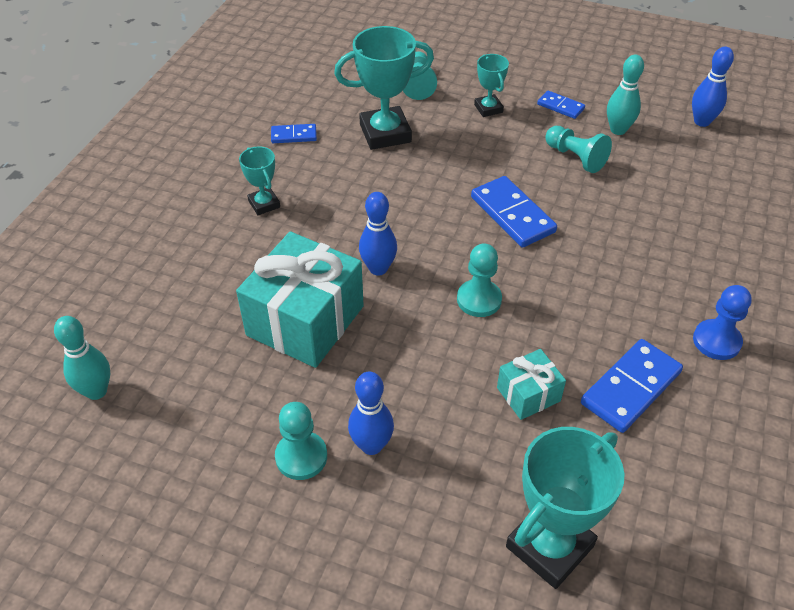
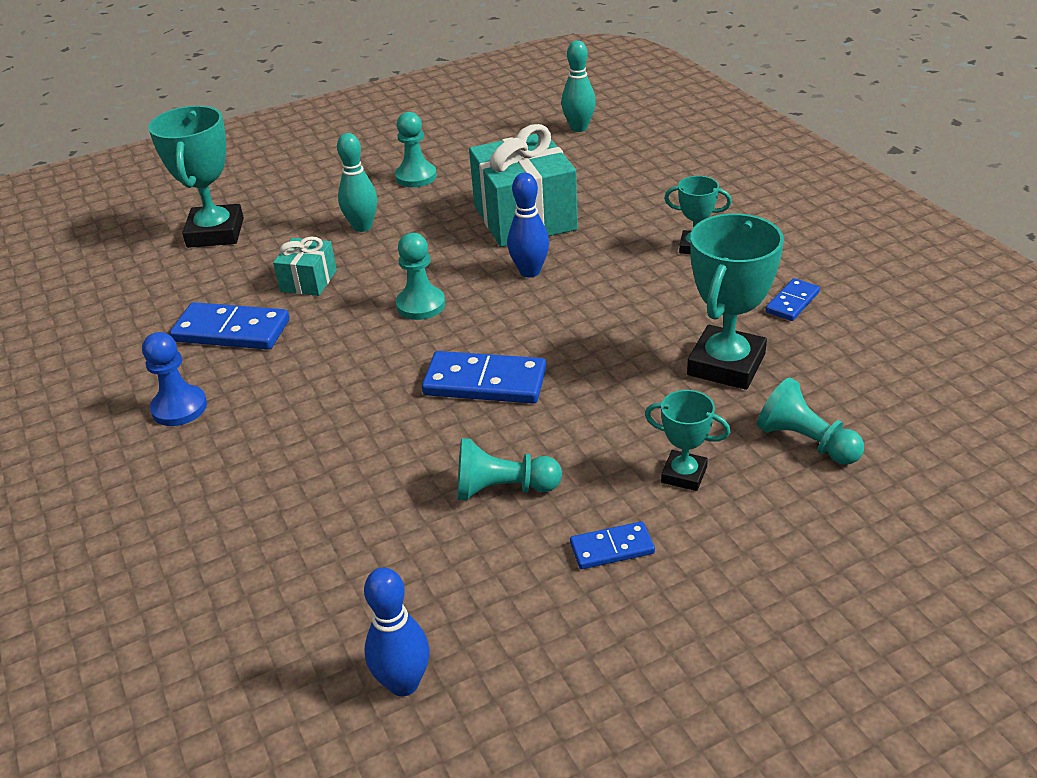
camera: 135 degrees right, 10 degrees down
(371, 445) = (381, 203): blue bowling pin -> none
(618, 130) = (500, 570): turquoise bowling pin -> turquoise bowling pin (362, 227)
(630, 388) = (231, 331): blue domino -> blue domino turned 75 degrees counterclockwise

